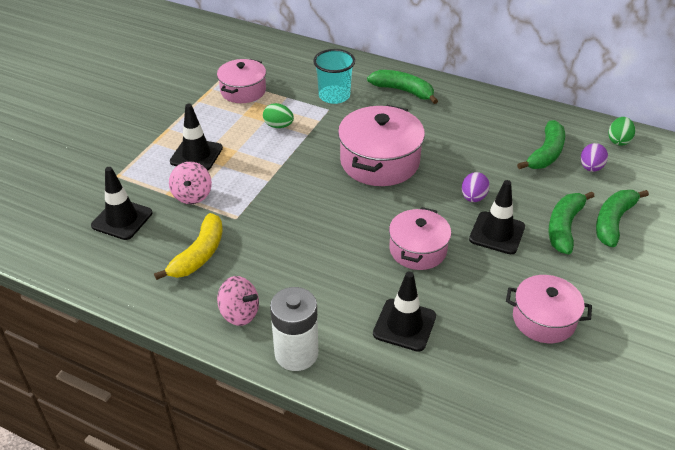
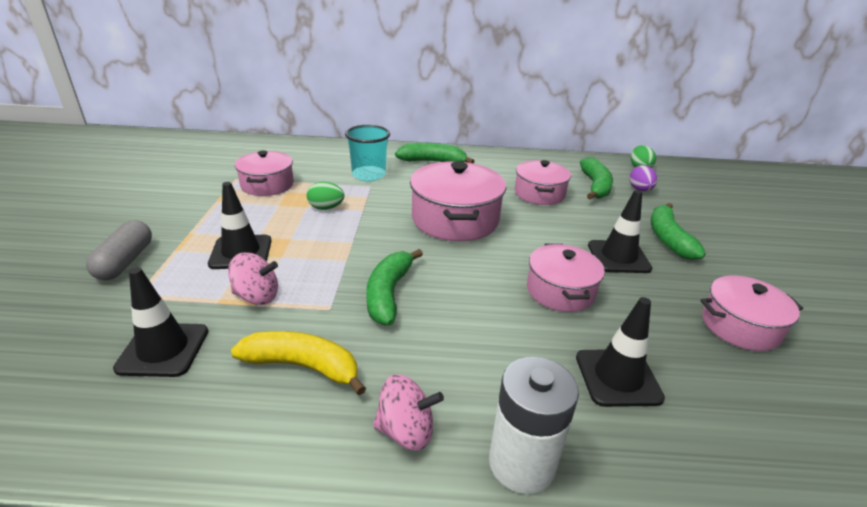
camera: 25 degrees left, 10 degrees down
(118, 145) = (125, 261): none -> grey capsule
(192, 195) = (257, 296): pink spinning top -> pink spinning top turned 60 degrees counterclockwise
(199, 254) = (303, 366): yellow banana -> yellow banana turned 75 degrees counterclockwise
(473, 197) = (569, 232): purple egg -> none
(480, 150) = (539, 194): none -> pink pot
(613, 222) = (700, 225): green banana -> green banana (388, 294)

